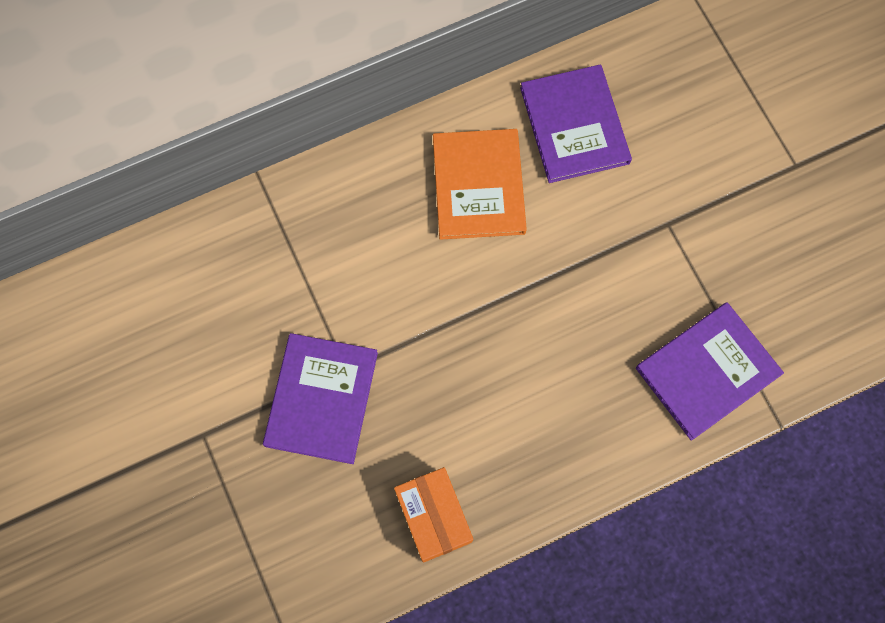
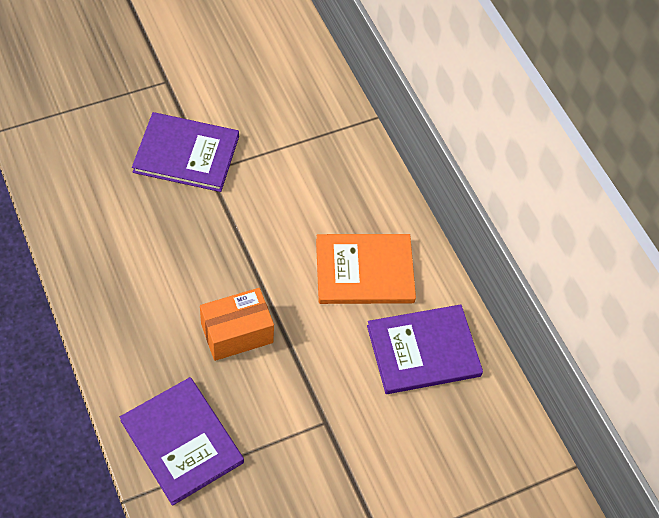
camera: 85 degrees right, 15 degrees down
(433, 517) = (83, 224): orange box -> orange box (237, 333)

